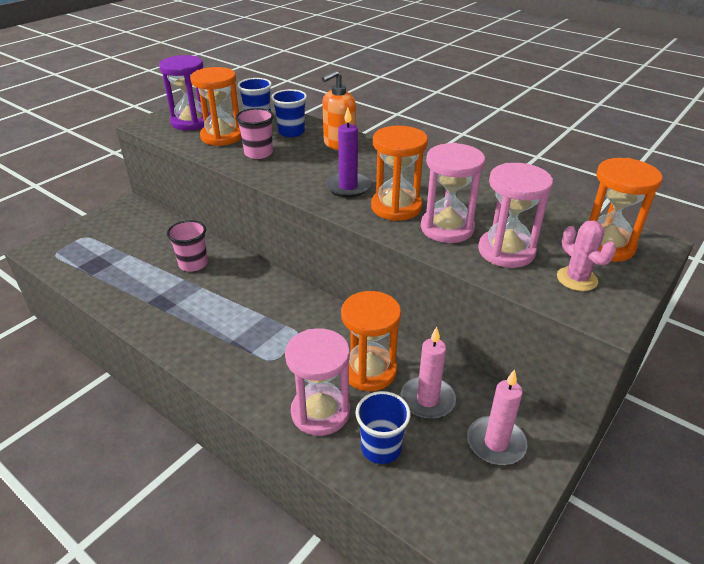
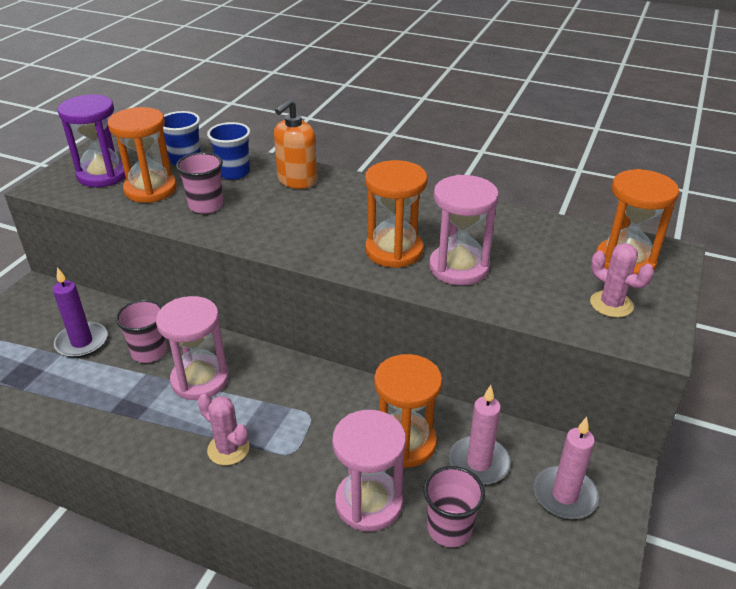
camera: 15 degrees left, 0 degrees up
(224, 347) = (228, 449): none -> pink cactus
(348, 187) = (330, 234): purple candle -> purple candle (82, 342)
(381, 448) = (449, 529): blue cup -> pink cup
(506, 251) = (530, 285): pink hourglass -> pink hourglass (200, 380)

